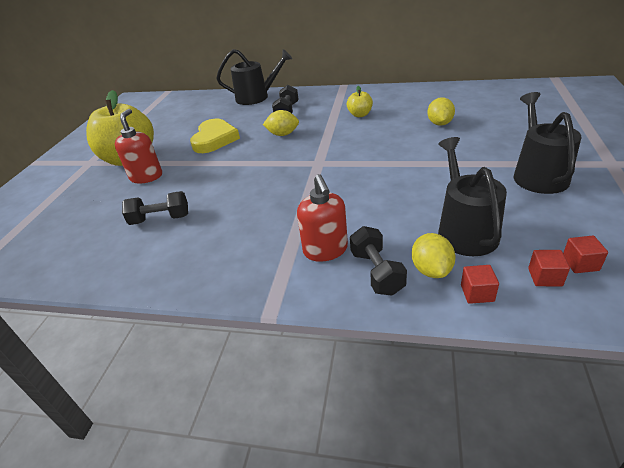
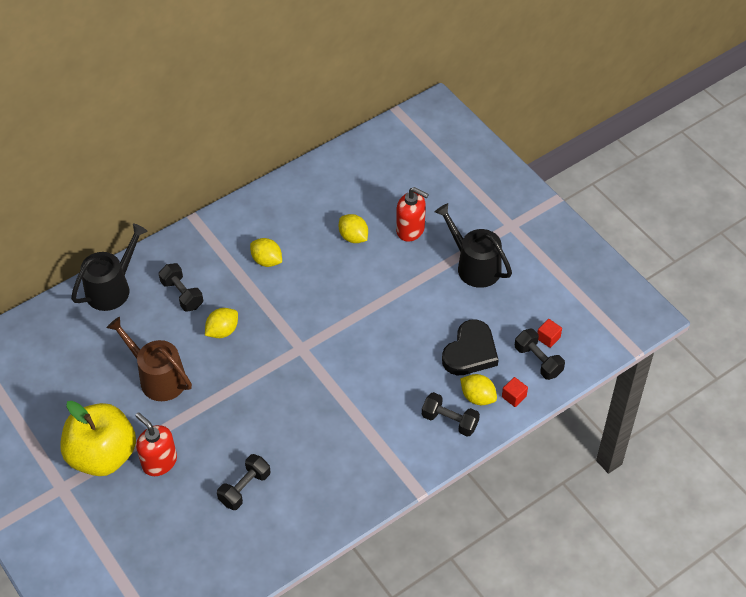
camera: 50 degrees left, 15 degrees up
(214, 139) = (158, 378): yellow heart -> brown watering can
(325, 250) = (402, 427): red soap dispenser -> red soap dispenser (410, 230)
(360, 115) = (267, 261): yellow apple -> yellow lemon
(464, 230) = (470, 352): black watering can -> black heart
(545, 277) = (538, 361): red cube -> black dumbbell

